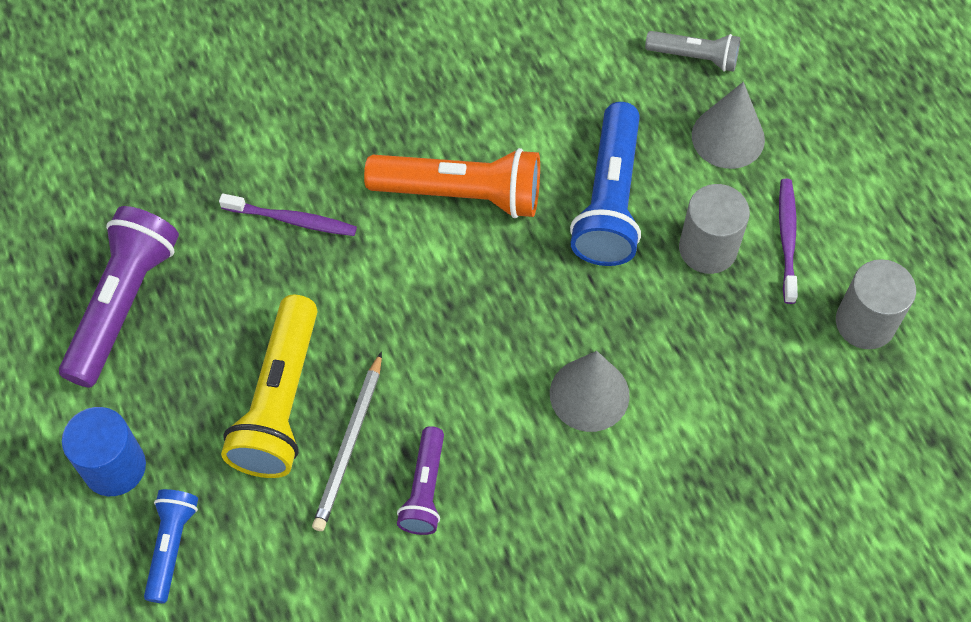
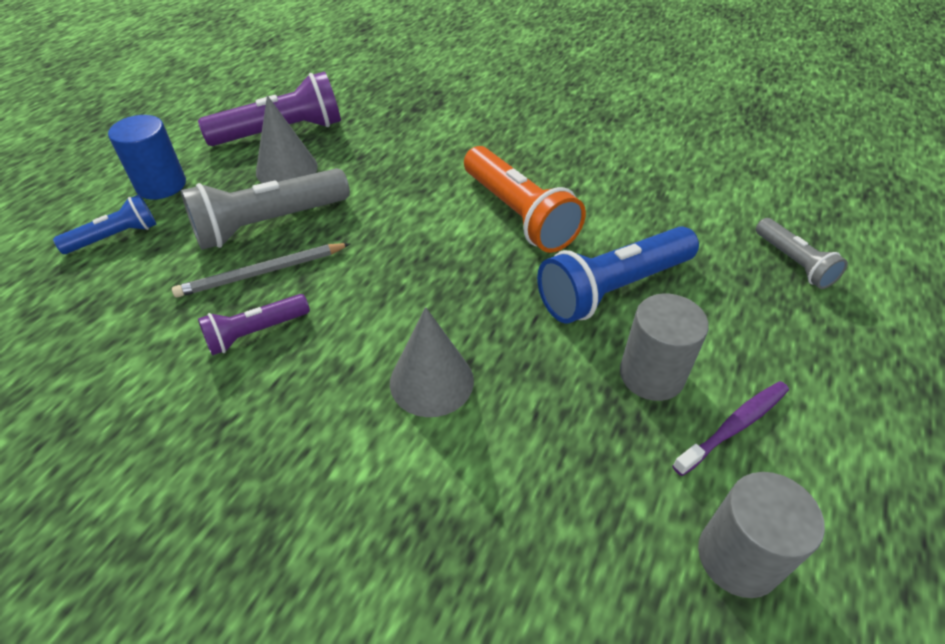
camera: 50 degrees right, 15 degrees down
(280, 401) = (269, 223): yellow flashlight -> grey flashlight
(291, 220) = (409, 158): purple toothbrush -> none
(728, 137) = (762, 324): grey cone -> grey cone (286, 169)

